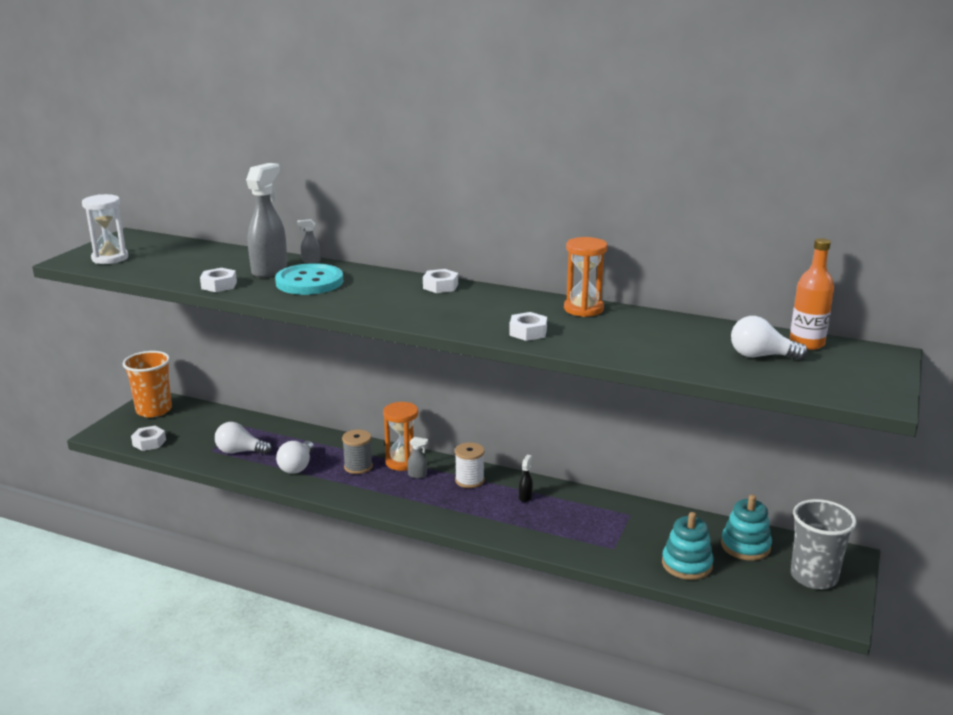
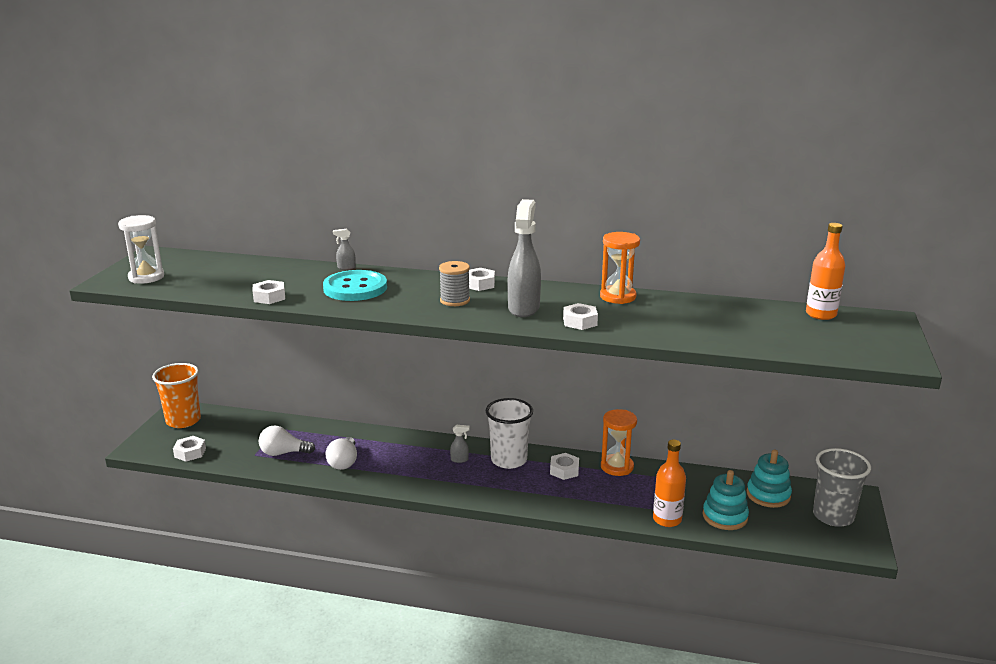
camera: 10 degrees left, 0 degrees up
(270, 270) = (311, 279): grey spray bottle -> grey spray bottle (524, 308)
(358, 467) = (401, 457): grey spool -> grey spool (455, 300)
(402, 462) = (441, 448): orange hourglass -> orange hourglass (617, 467)
(469, 480) = (509, 460): white spool -> white cup
(525, 497) = (564, 470): black spray bottle -> white nut
(620, 560) = (667, 519): none -> orange bottle
(761, 356) = (789, 328): white light bulb -> none

